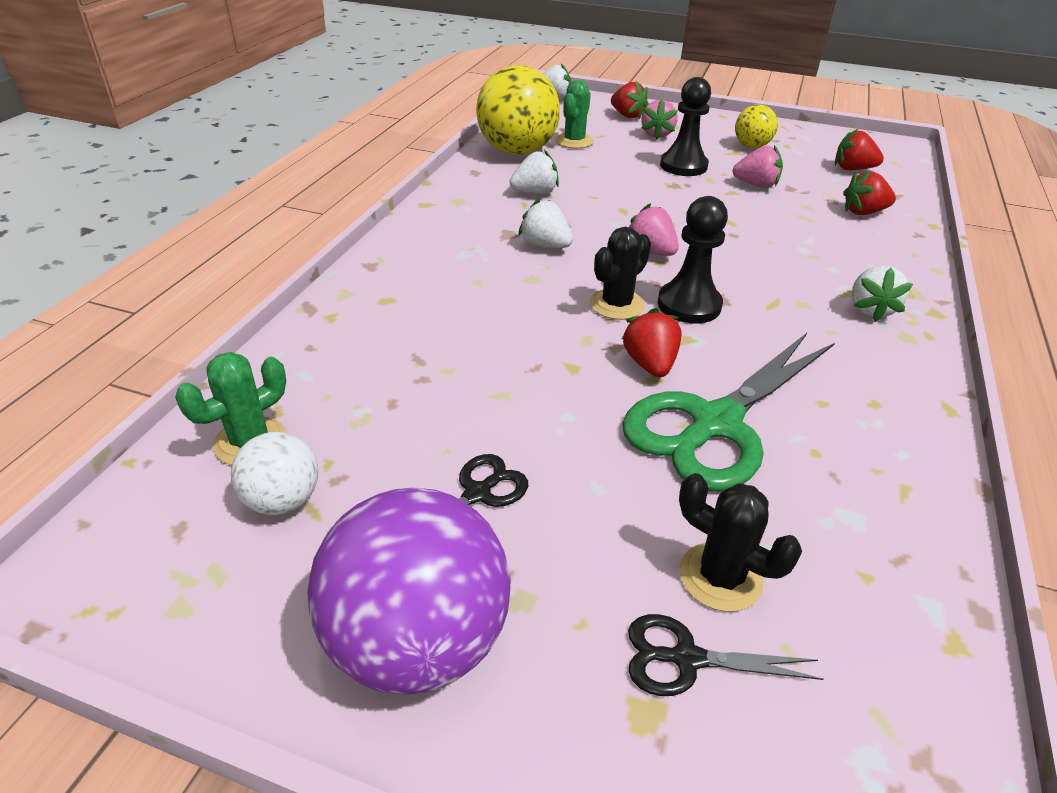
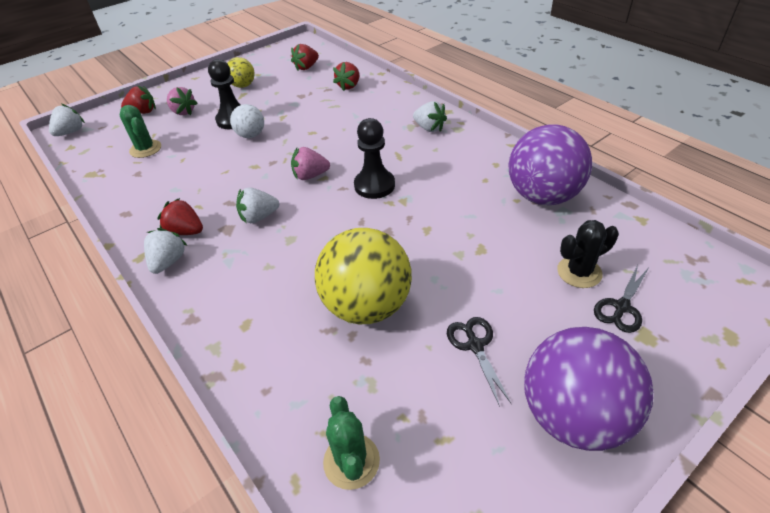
camera: 55 degrees left, 5 degrees up
(283, 500) = (425, 455): white ball -> white ball (251, 135)
(517, 151) = (124, 181): yellow ball -> yellow ball (367, 306)
(535, 192) = (190, 195): white strawberry -> white strawberry (168, 262)
(617, 304) = (350, 213): black cactus -> none
(650, 364) = (414, 225): red strawberry -> red strawberry (186, 231)
(715, 424) = (477, 223): green scissors -> none
(756, 185) = (285, 105): pink strawberry -> none
(859, 480) = (542, 196): none -> purple ball

